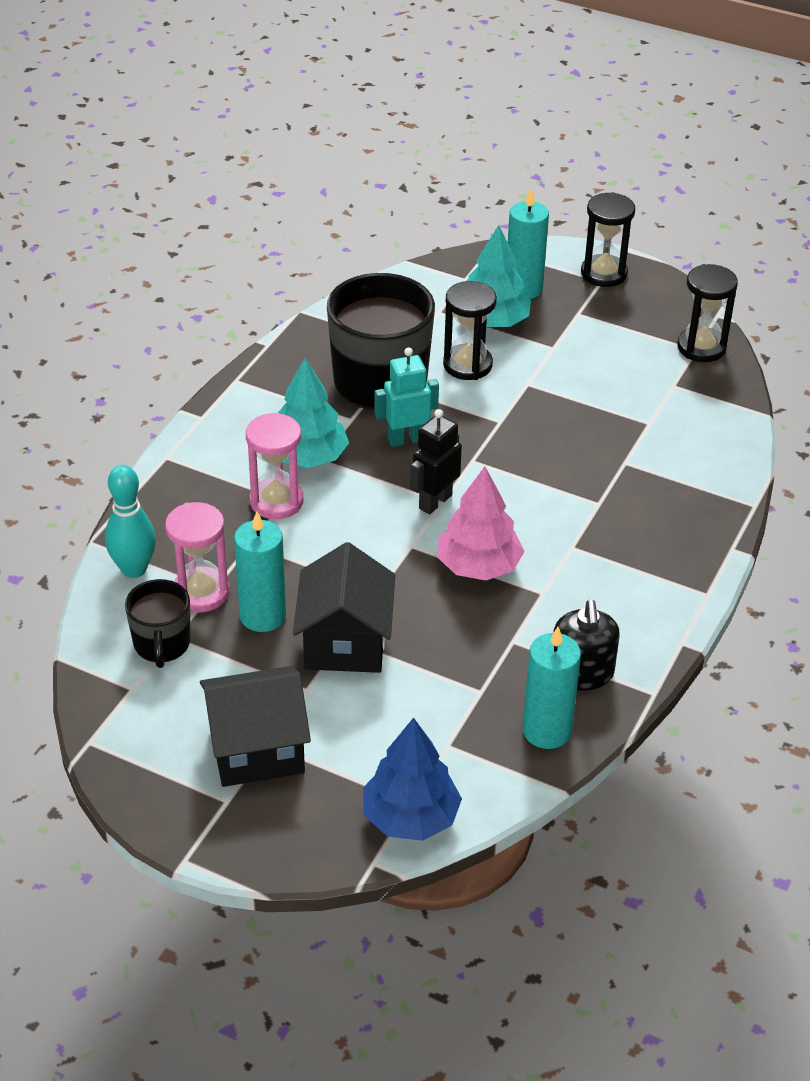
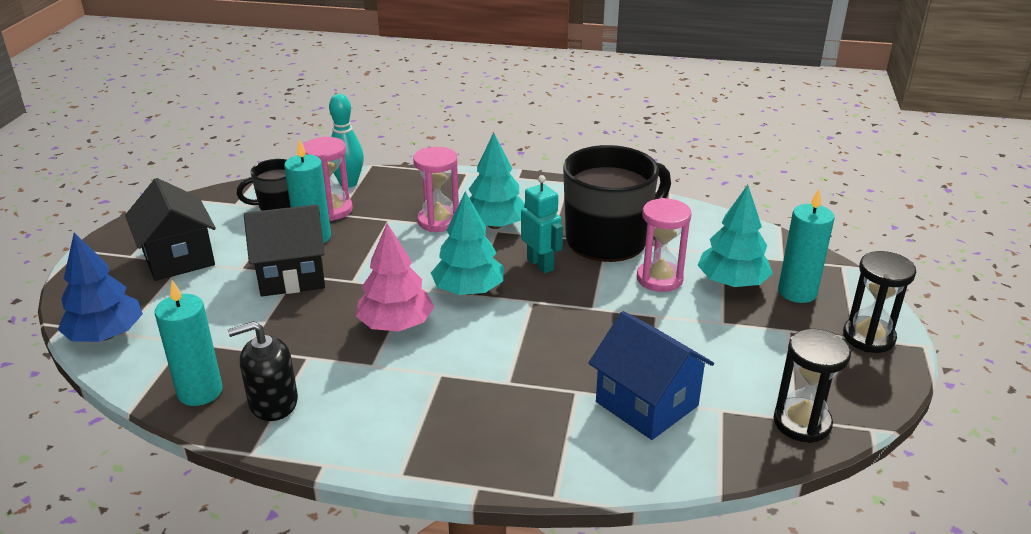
camera: 75 degrees right, 10 degrees down
(435, 502) = (468, 290): black robot -> turquoise tree
(467, 365) = (659, 279): black hourglass -> pink hourglass
(654, 424) = (646, 404): none -> blue house

